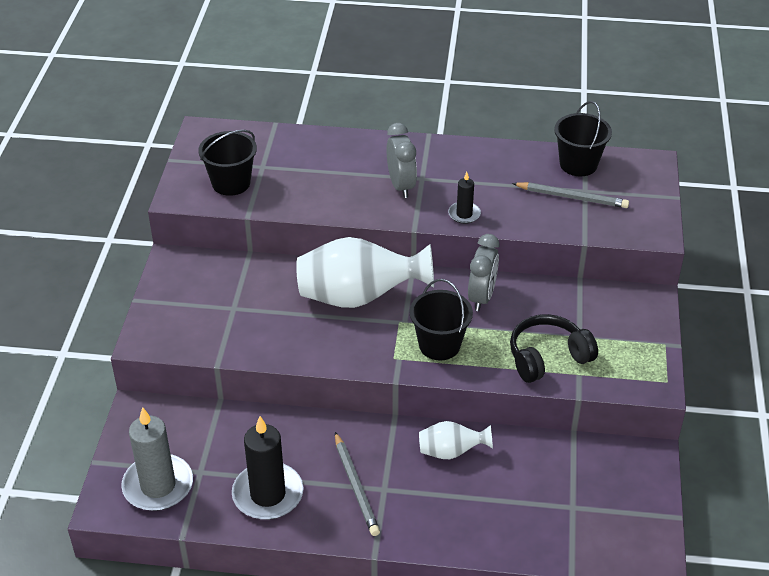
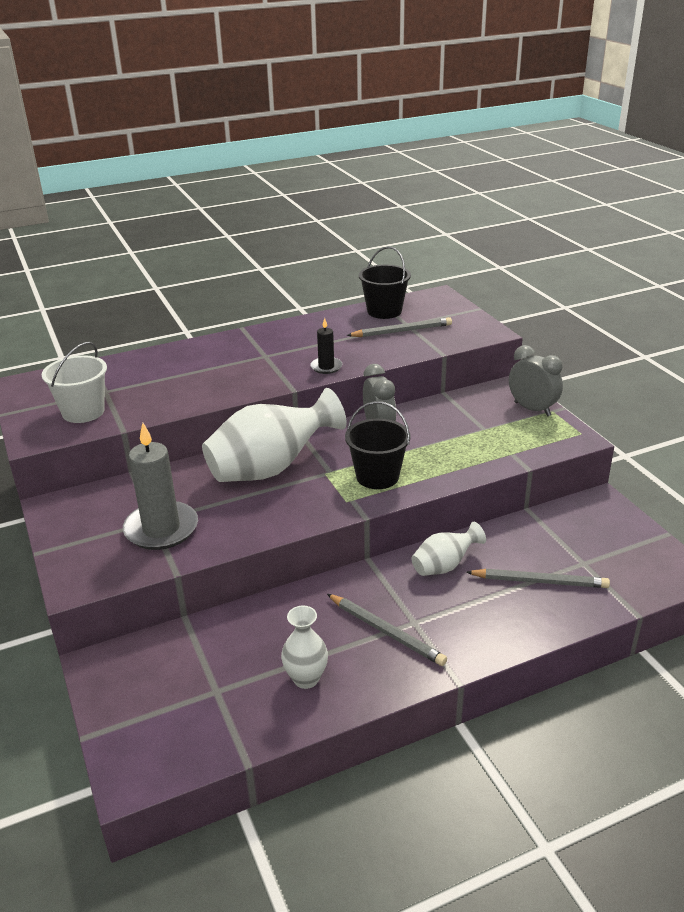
camera: 30 degrees left, 10 degrees down
(158, 485) = (179, 726): grey candle -> grey candle (161, 529)
(231, 183) = (83, 412): black bucket -> white bucket
(268, 494) = (306, 678): black candle -> white vase
(401, 186) = (251, 366): grey clock -> grey clock (532, 409)
(517, 505) = (539, 581): none -> grey pencil
(548, 357) = (475, 452): black headphones -> none

